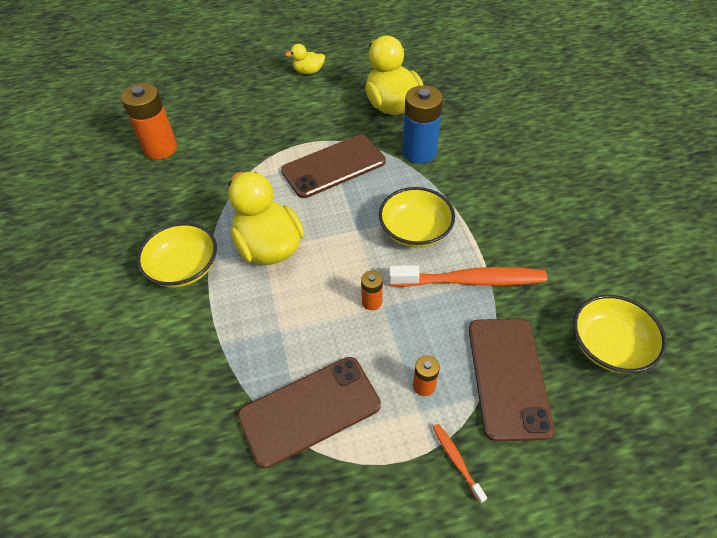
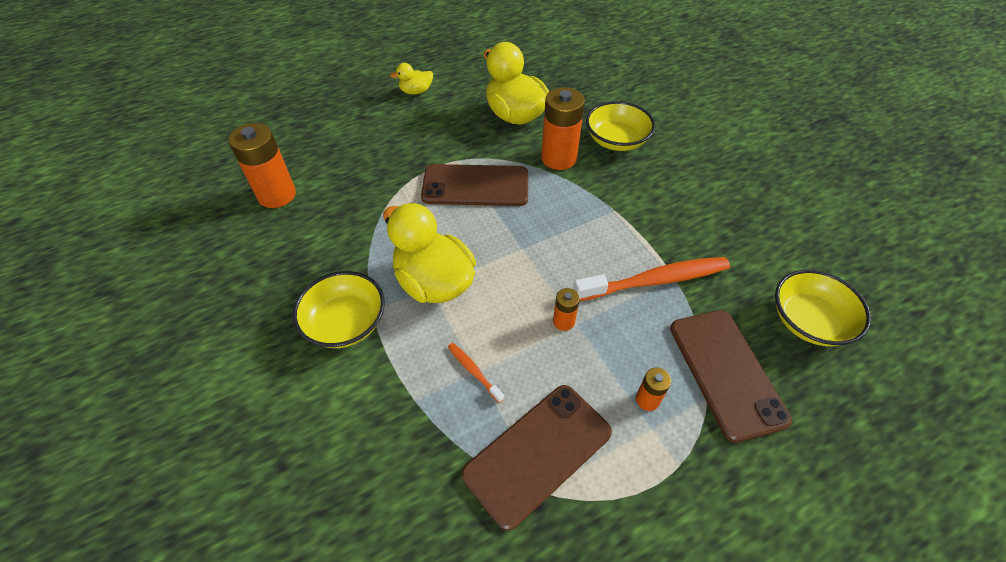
camera: 15 degrees left, 0 degrees up
(333, 166) = (475, 186): brown phone -> brown phone turned 45 degrees clockwise
(415, 230) = (582, 239): yellow bowl -> yellow bowl (616, 140)
(419, 152) = (558, 158): blue battery -> orange battery
(456, 461) = (707, 472): orange toothbrush -> orange toothbrush (474, 371)

